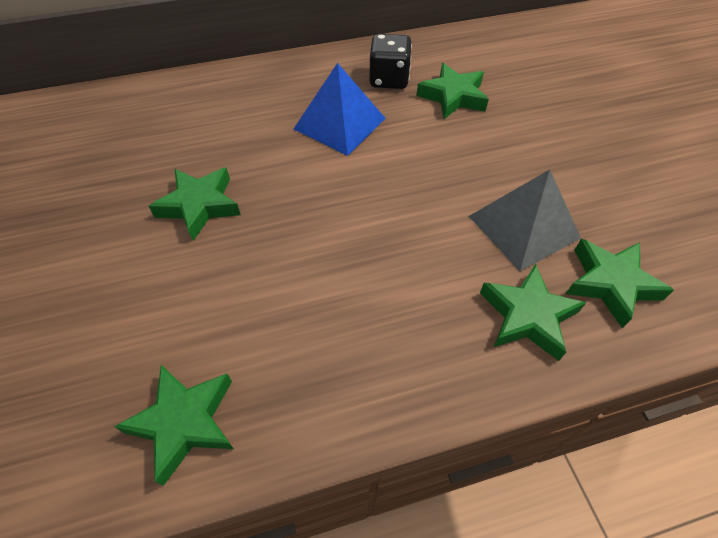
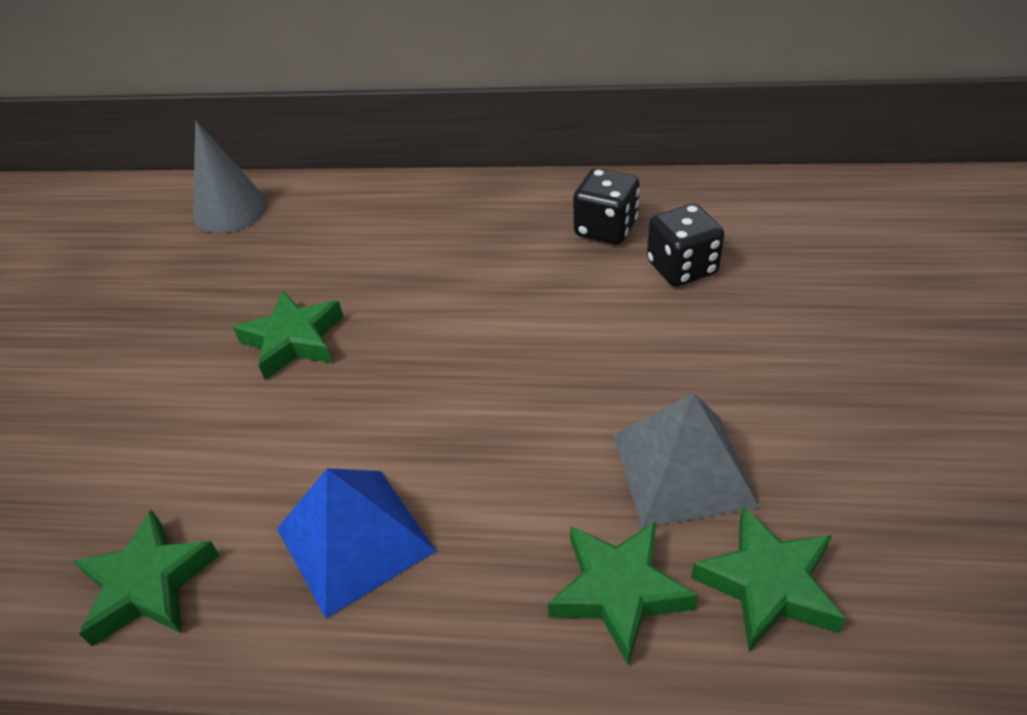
camera: 25 degrees right, 10 degrees down
(86, 116) = (230, 210): none -> grey cone
(340, 123) = (510, 275): blue pyramid -> blue pyramid (355, 539)
(453, 96) = (681, 268): green star -> black dice

